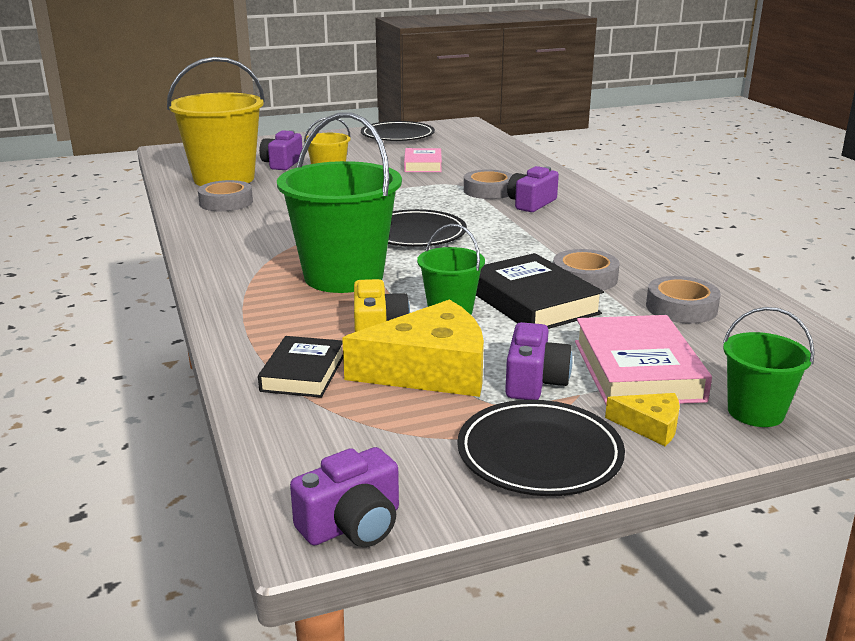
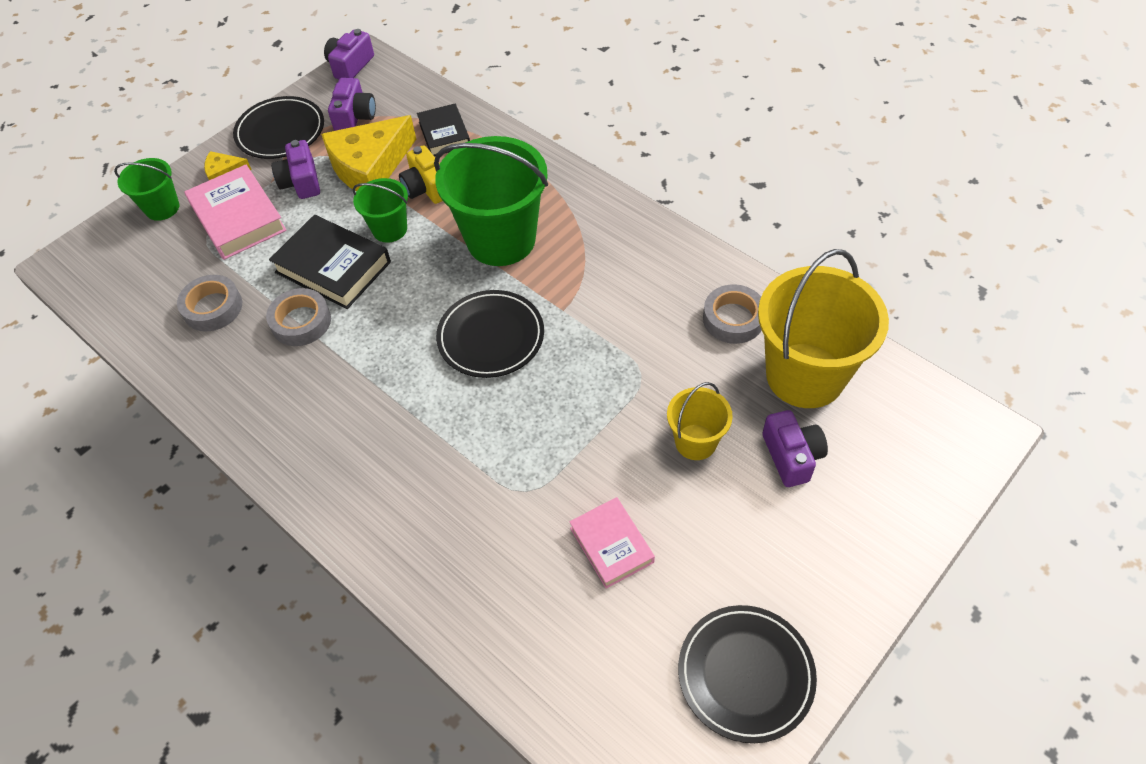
camera: 155 degrees right, 30 degrees up
(488, 191) = (475, 489): grey tape -> none
(531, 203) = (407, 471): purple camera -> purple camera (355, 116)

